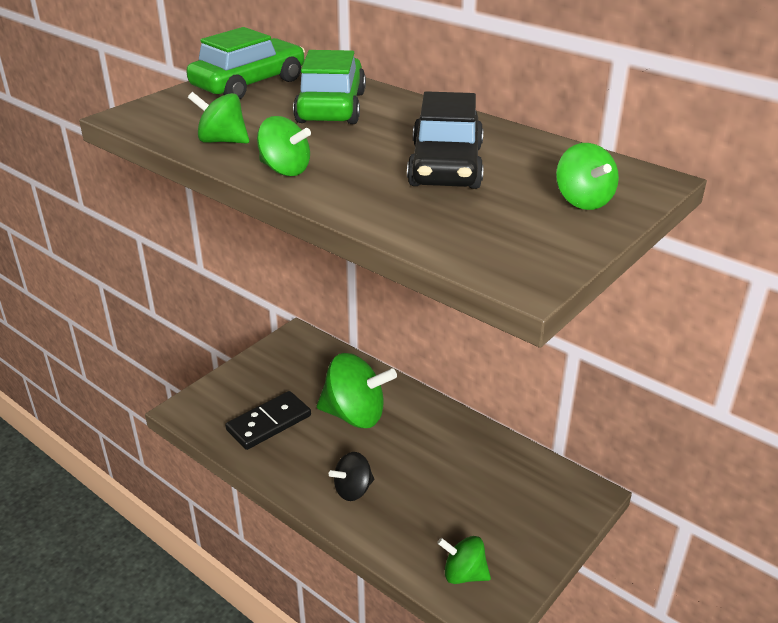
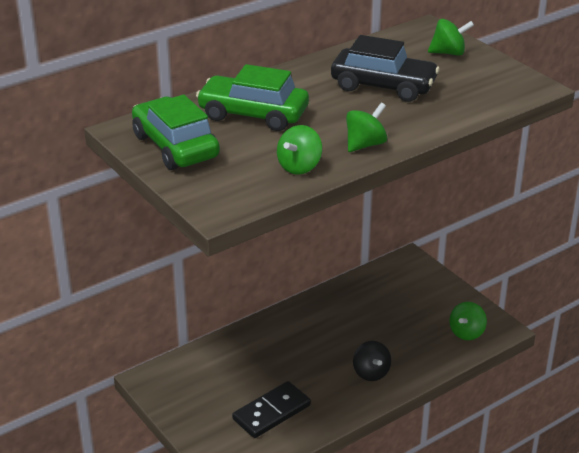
camera: 75 degrees left, 0 degrees up
(269, 423) = (271, 412): black domino -> black domino turned 75 degrees clockwise
(355, 415) = (282, 358): green spinning top -> none

